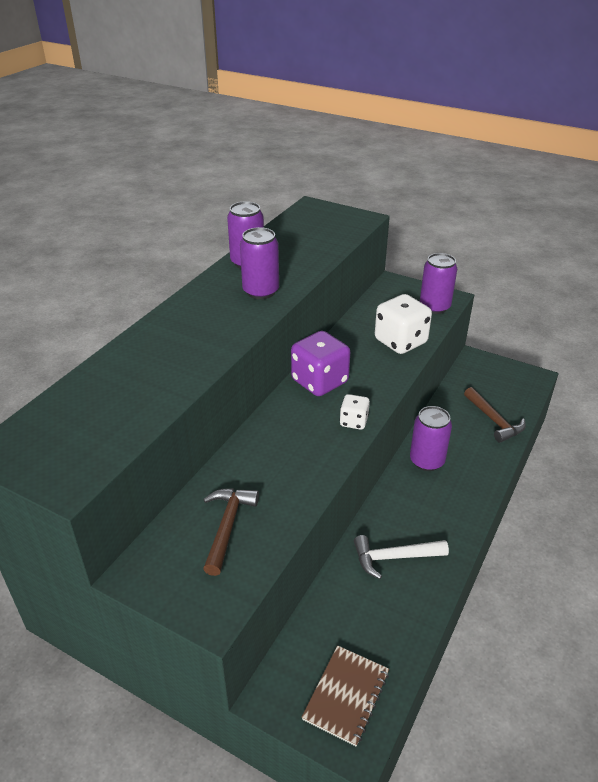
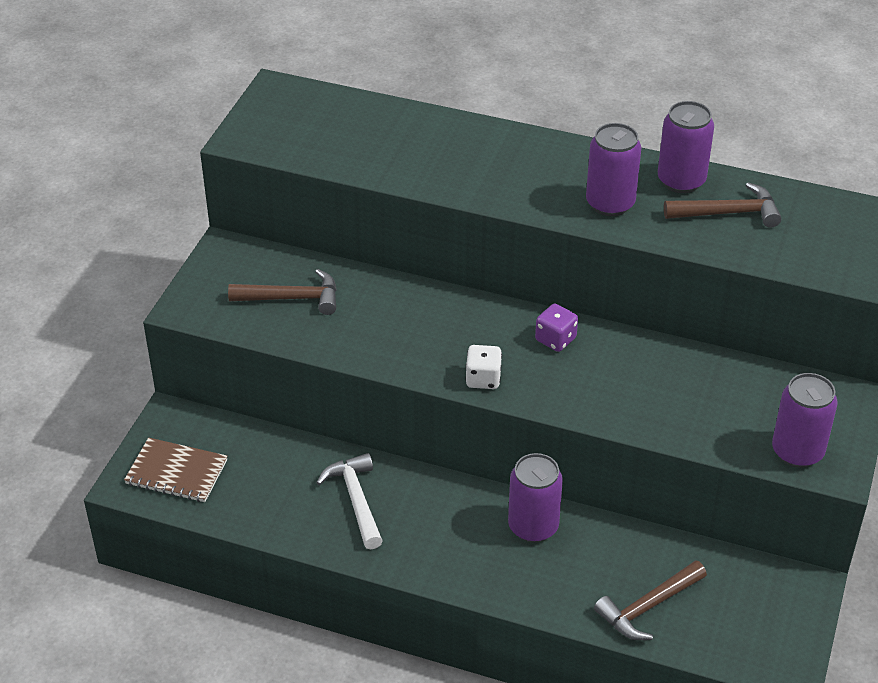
camera: 80 degrees right, 5 degrees up
(287, 252) = (728, 213): none -> brown hammer
(319, 381) = (555, 339): purple dice -> purple dice, size x0.53
(400, 341) = (680, 415): white dice -> none

